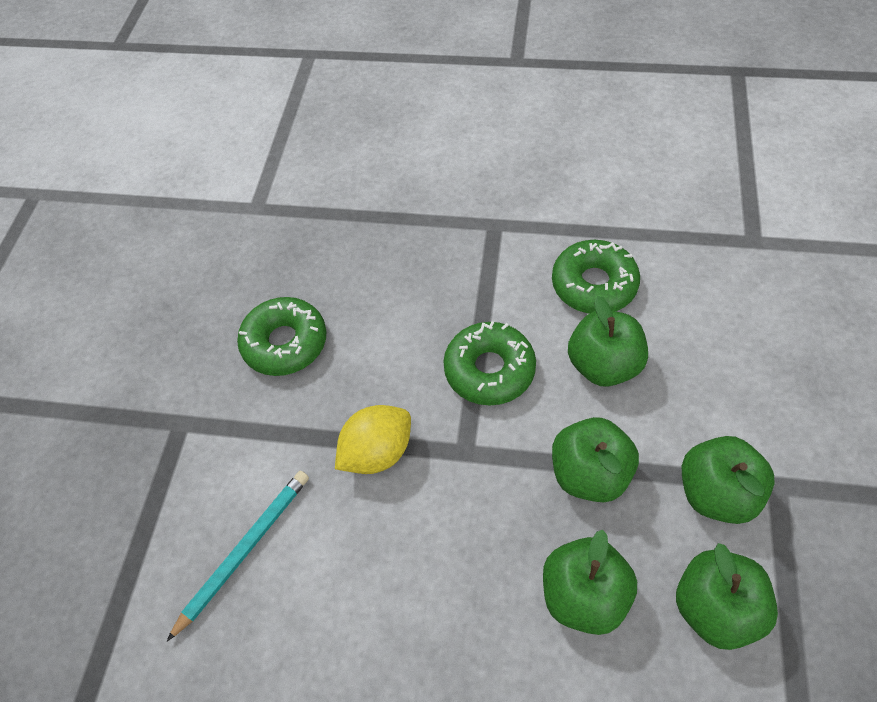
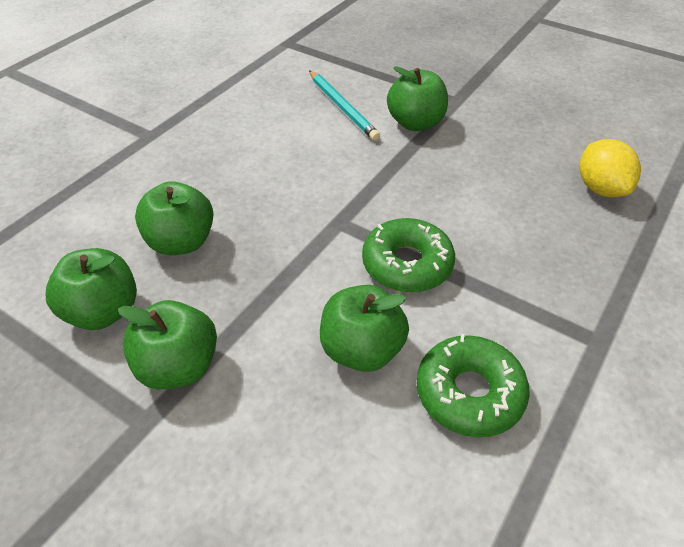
camera: 110 degrees right, 10 degrees down
(285, 343) = (503, 157): green donut -> none
(377, 452) = (371, 177): yellow lemon -> yellow lemon (600, 188)
(589, 474) = (264, 287): green apple -> green apple (415, 123)

